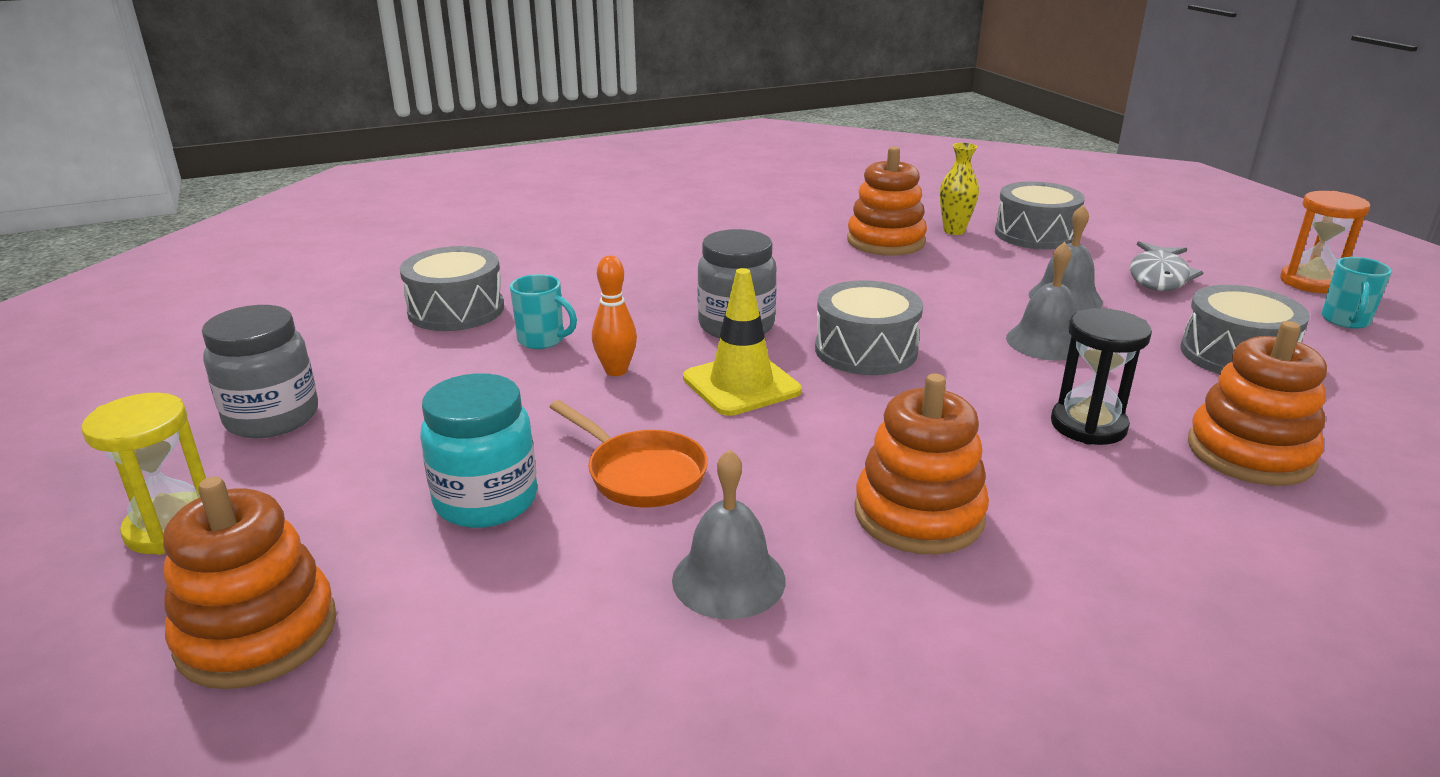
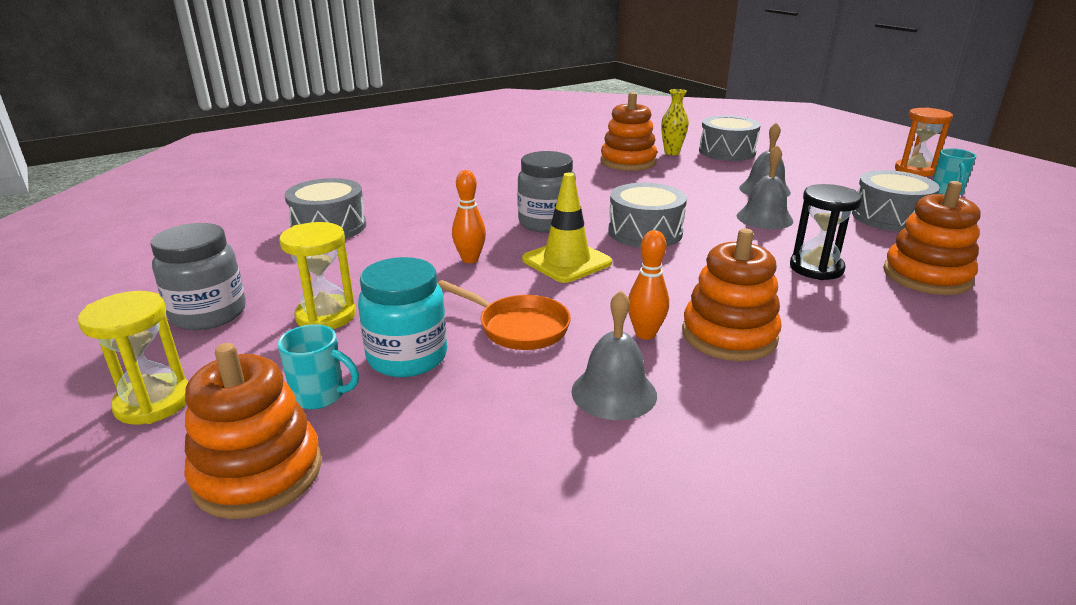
camera: 10 degrees left, 0 degrees up
(408, 434) = (326, 316): none -> yellow hourglass
(542, 340) = (405, 243): turquoise mug -> turquoise mug (320, 396)
(804, 500) = (645, 334): none -> orange bowling pin
(1159, 277) = (819, 173): grey fish -> none

